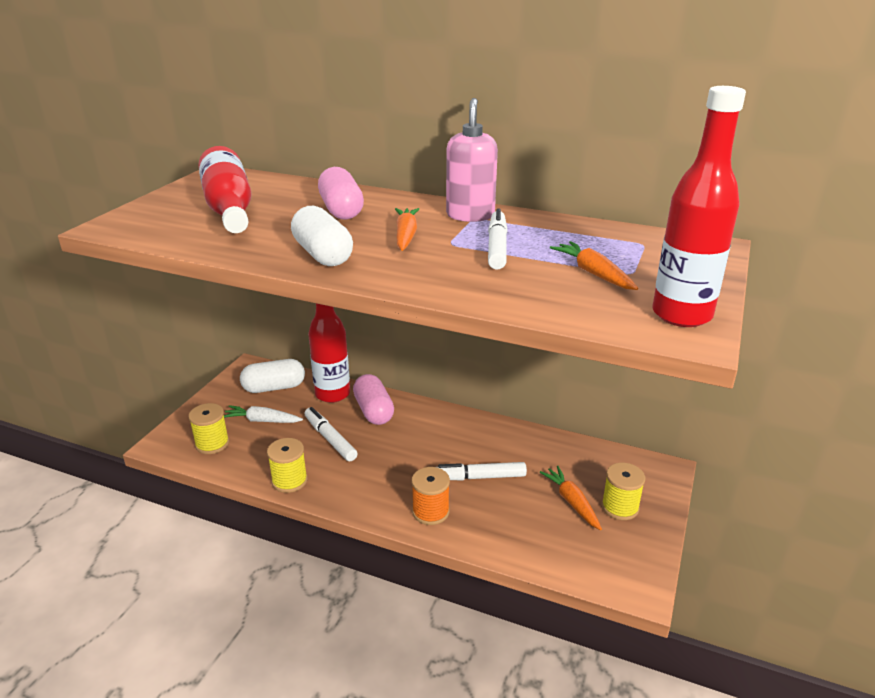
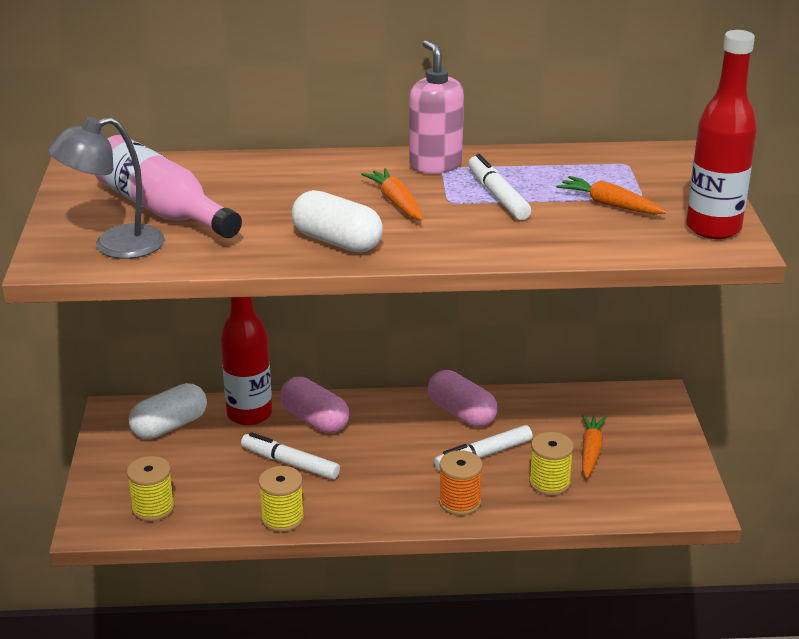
camera: 25 degrees left, 0 degrees up
(163, 225) = (114, 245): none -> grey lamp
(229, 208) = (162, 210): red bottle -> pink bottle
(262, 421) = (190, 466): white carrot -> none
(341, 210) = (293, 186): pink capsule -> pink capsule (461, 413)
(571, 502) = (590, 451): orange carrot -> orange carrot turned 60 degrees clockwise
(620, 507) = (638, 442): yellow spool -> yellow spool (549, 483)

